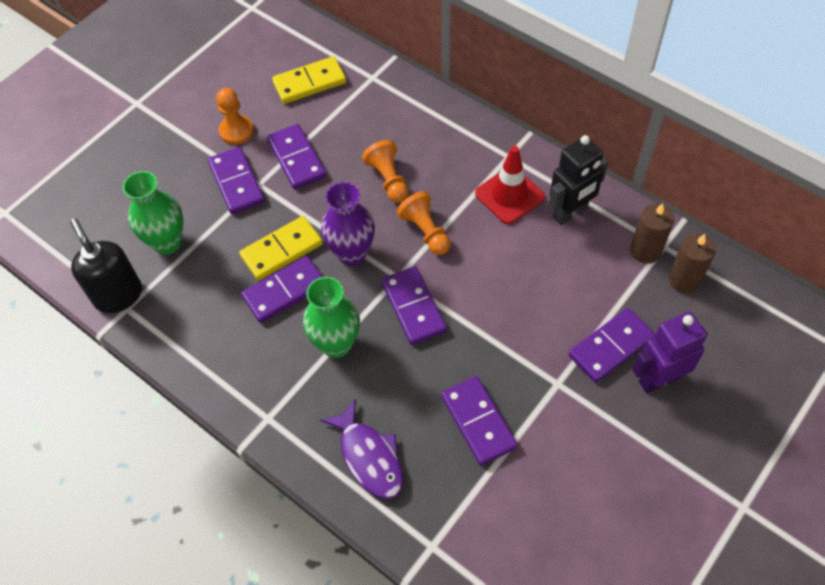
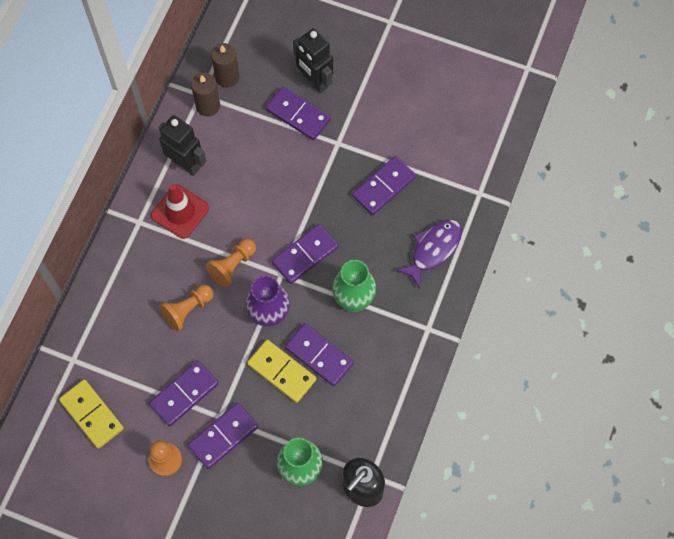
camera: 110 degrees left, 10 degrees up
(658, 379) = (314, 81): purple robot -> black robot

